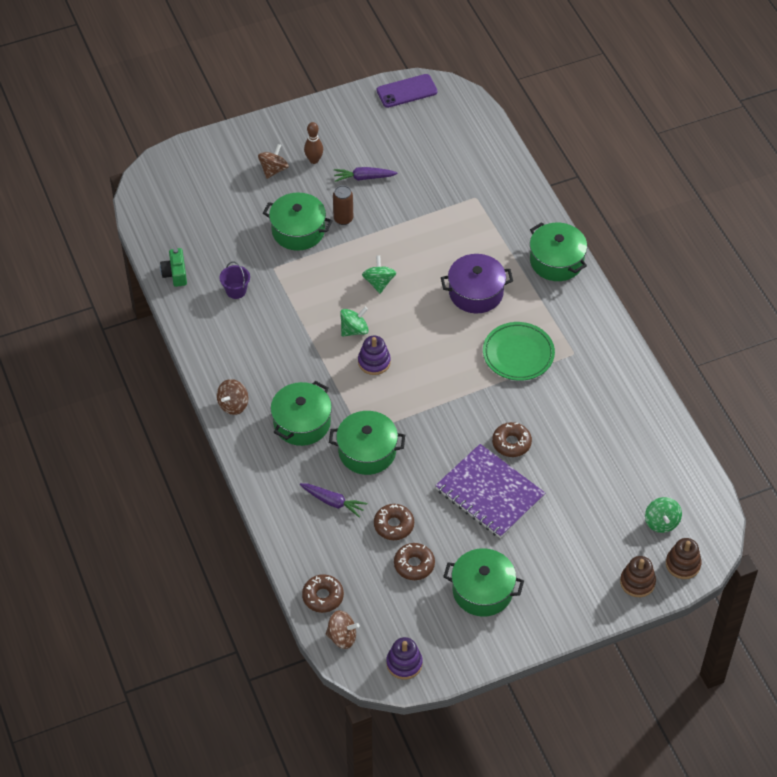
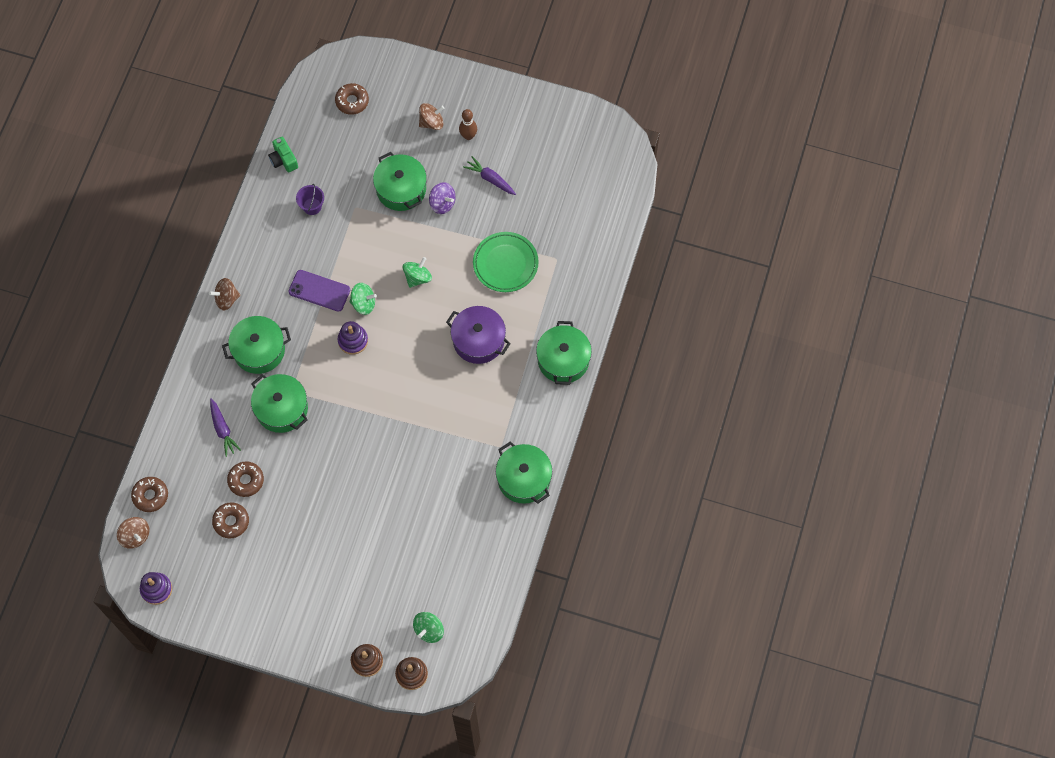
camera: 40 degrees right, 15 degrees up
(175, 273) = (283, 159): green camera -> green camera turned 60 degrees counterclockwise
(343, 219) = (442, 203): brown can -> purple spinning top
(406, 91) = (594, 125): purple phone -> purple phone (319, 290)
(482, 591) = (257, 579): green pot -> green pot (524, 478)
(489, 493) = (333, 509): purple notebook -> none
(511, 443) = (386, 482): brown donut -> brown donut (352, 101)
(518, 354) = (460, 415): green plate -> green plate (505, 264)

